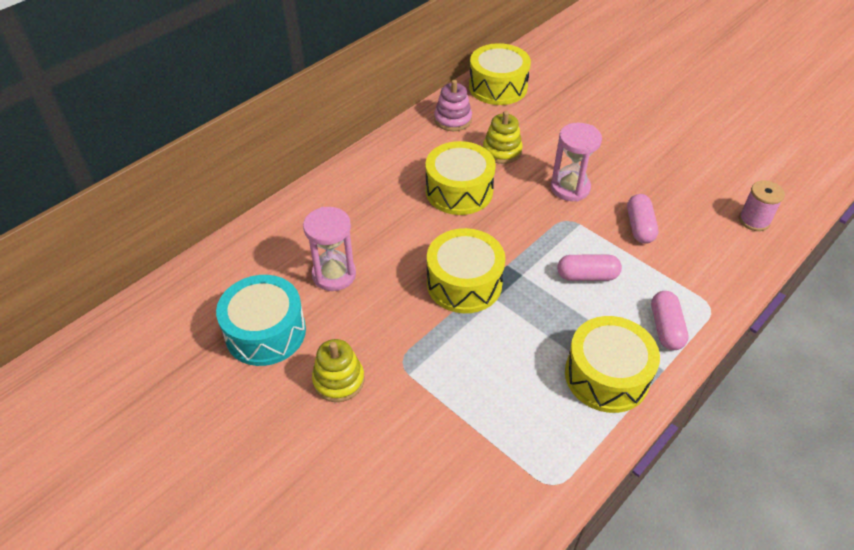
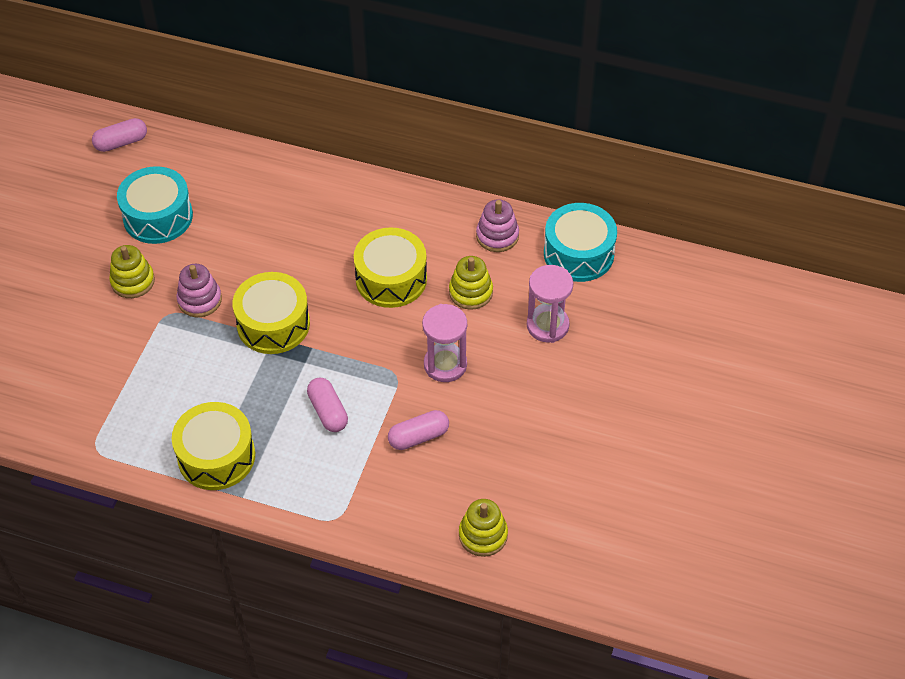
camera: 65 degrees right, 5 degrees up
(334, 275) = (238, 232): pink hourglass -> pink hourglass (547, 325)
(400, 330) = (199, 300): none -> pink stacking toy
(498, 87) = (578, 253): yellow drum -> turquoise drum
(666, 328) = (292, 488): pink capsule -> pink capsule (121, 142)
(754, 220) = (483, 535): pink spool -> yellow stacking toy

